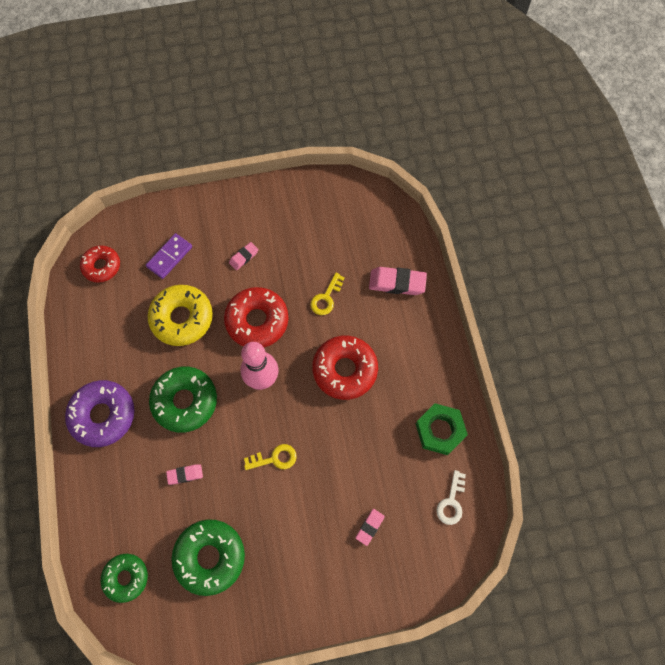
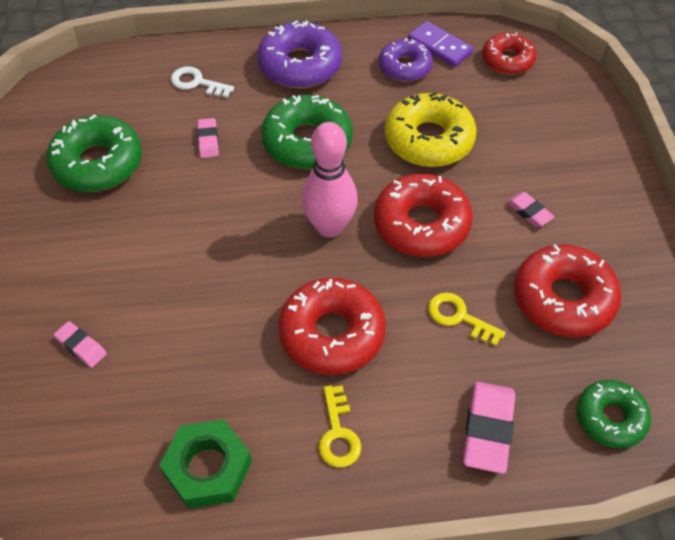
camera: 95 degrees right, 15 degrees down
(107, 337) = (405, 67): none -> purple donut
(126, 577) = (99, 88): green donut -> green donut (610, 418)
(169, 257) = (525, 127): purple domino -> purple domino (439, 47)
(275, 458) = (209, 236): yellow key -> yellow key (338, 434)
(308, 241) = (563, 299): none -> red donut
(451, 502) = (85, 470): white key -> white key (197, 83)

